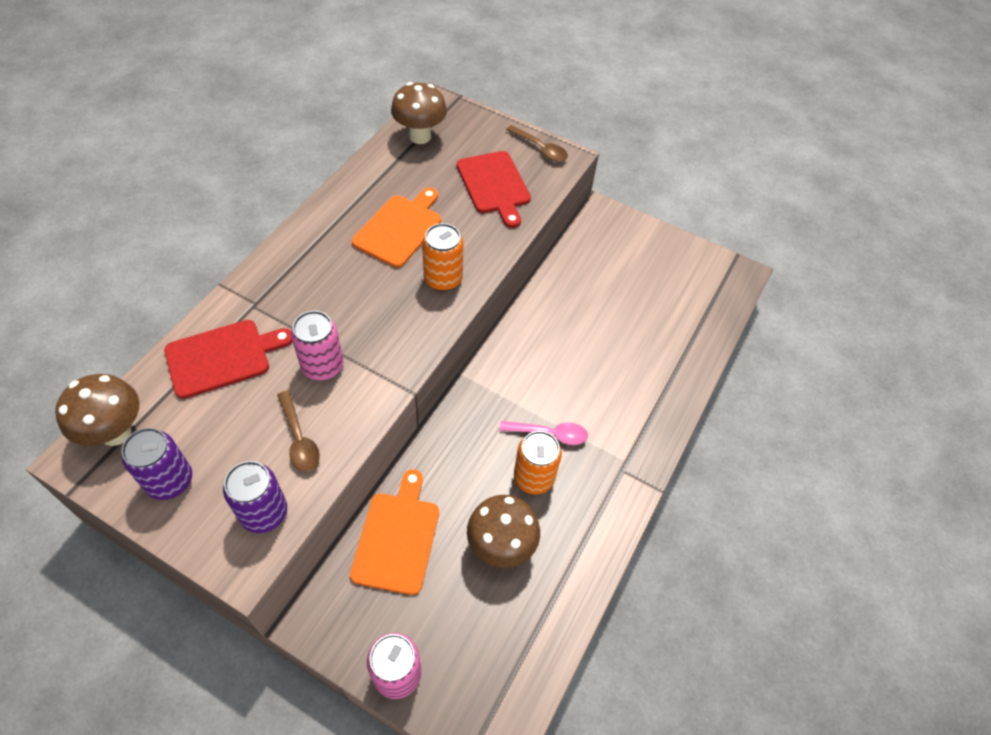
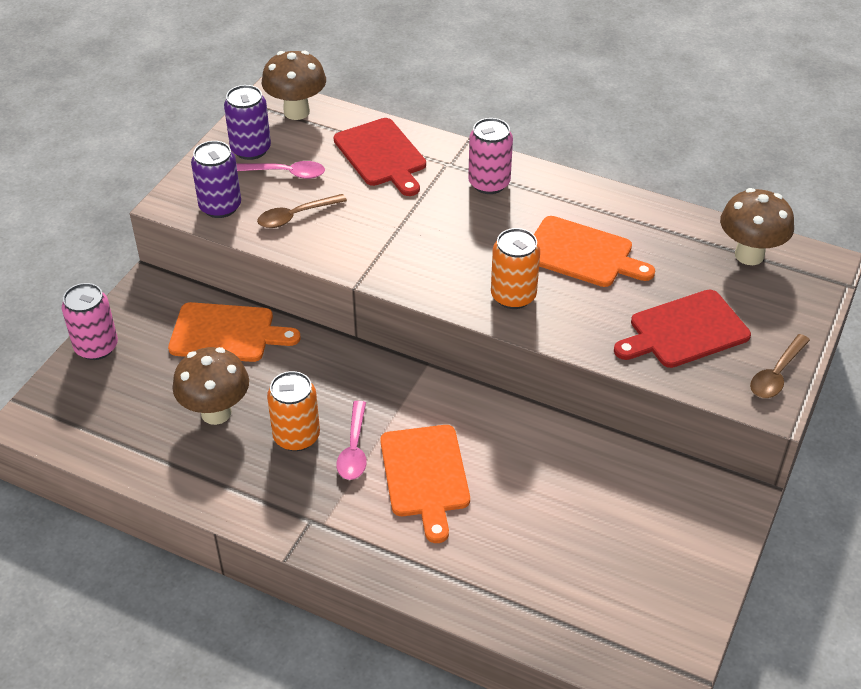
camera: 90 degrees right, 10 degrees down
(225, 445) = (286, 173): none -> pink spoon
(322, 366) = (379, 220): pink can -> pink can (489, 183)
(578, 385) = (425, 475): none -> orange cutting board

